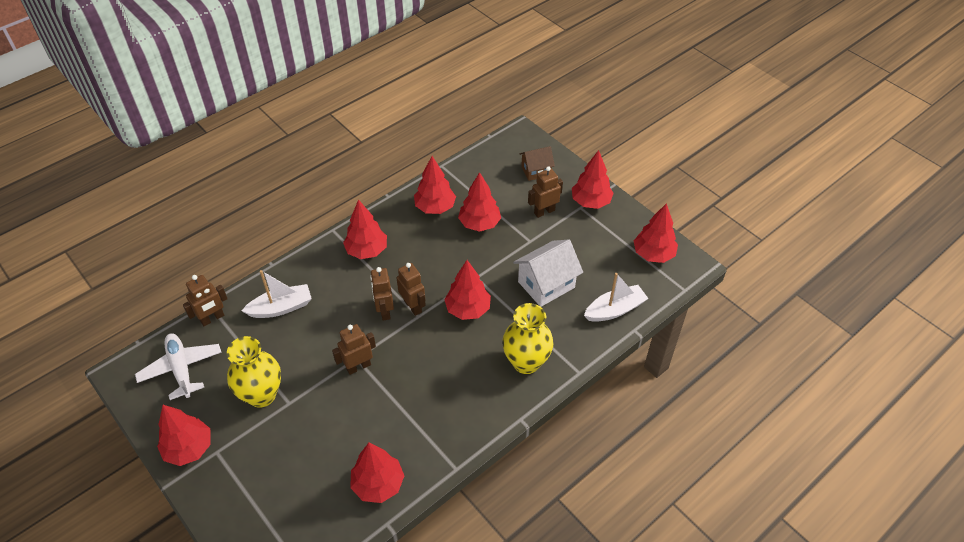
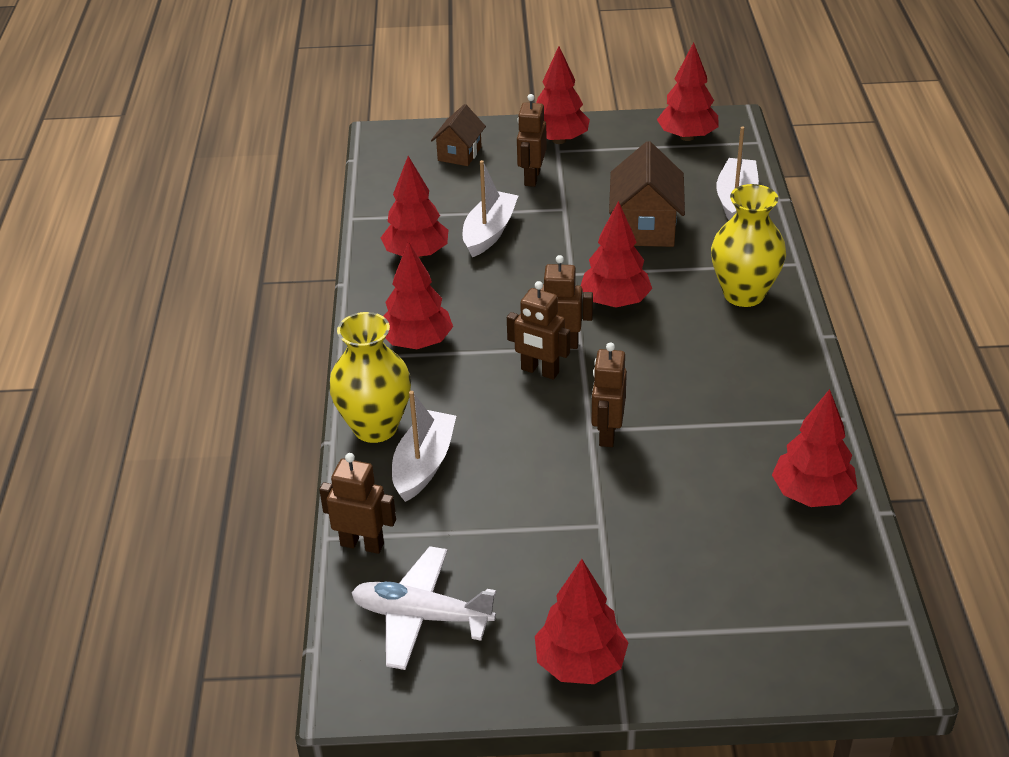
camera: 50 degrees left, 10 degrees down
(212, 318) = (362, 544): brown robot -> brown robot turned 75 degrees counterclockwise
(262, 395) = (560, 547): yellow vase -> yellow vase (375, 427)
(479, 224) = (489, 232): red tree -> white boat
(546, 284) = (645, 227): white house -> brown house

